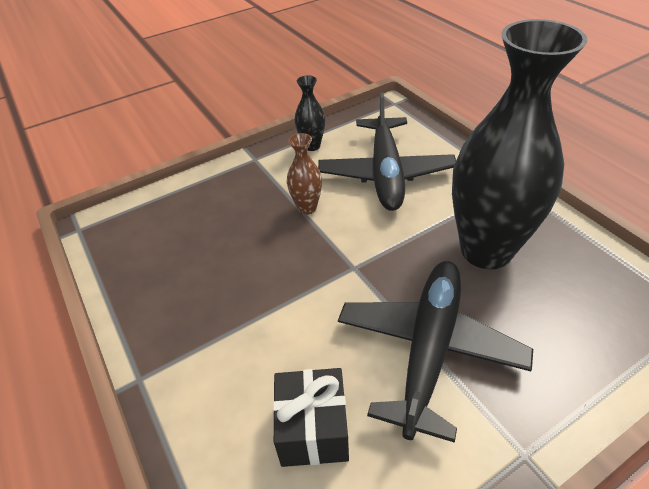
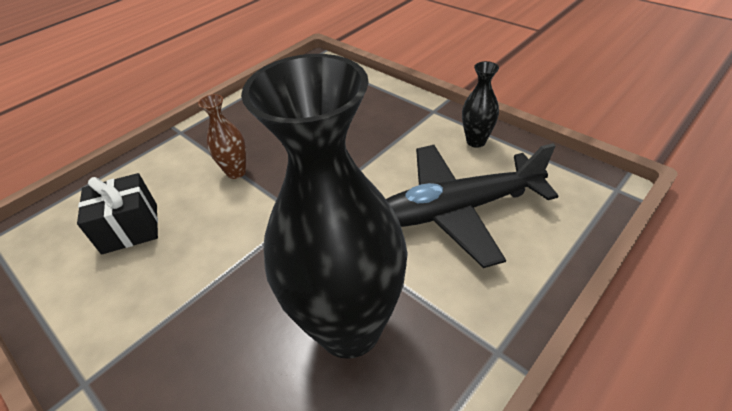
camera: 75 degrees right, 0 degrees up
(307, 208) = (373, 163): brown vase -> brown vase (236, 172)
(429, 348) = (203, 290): black plane -> none

